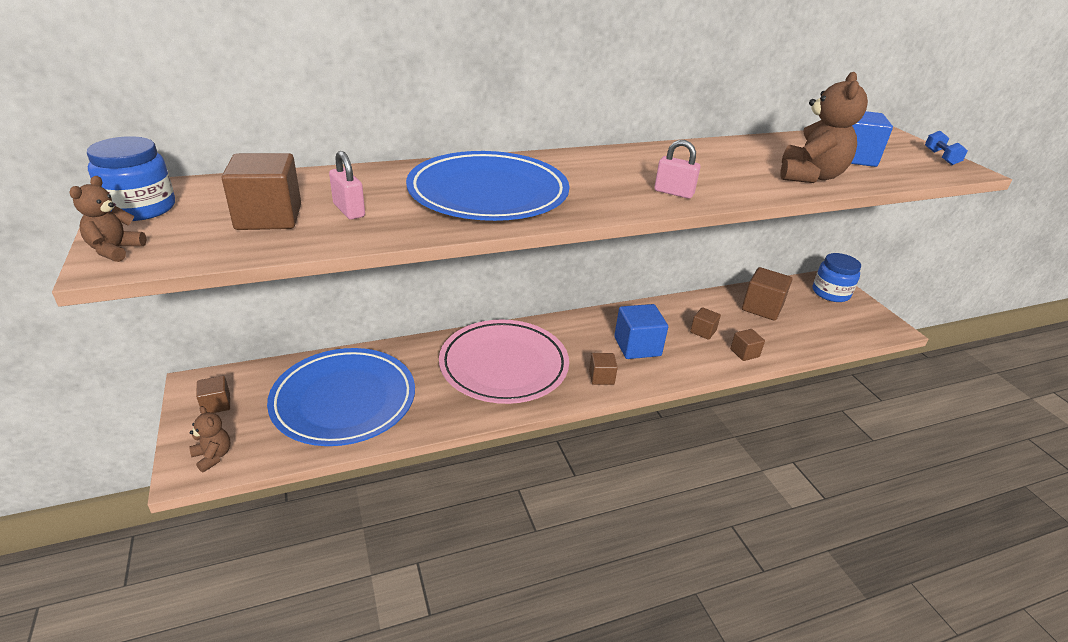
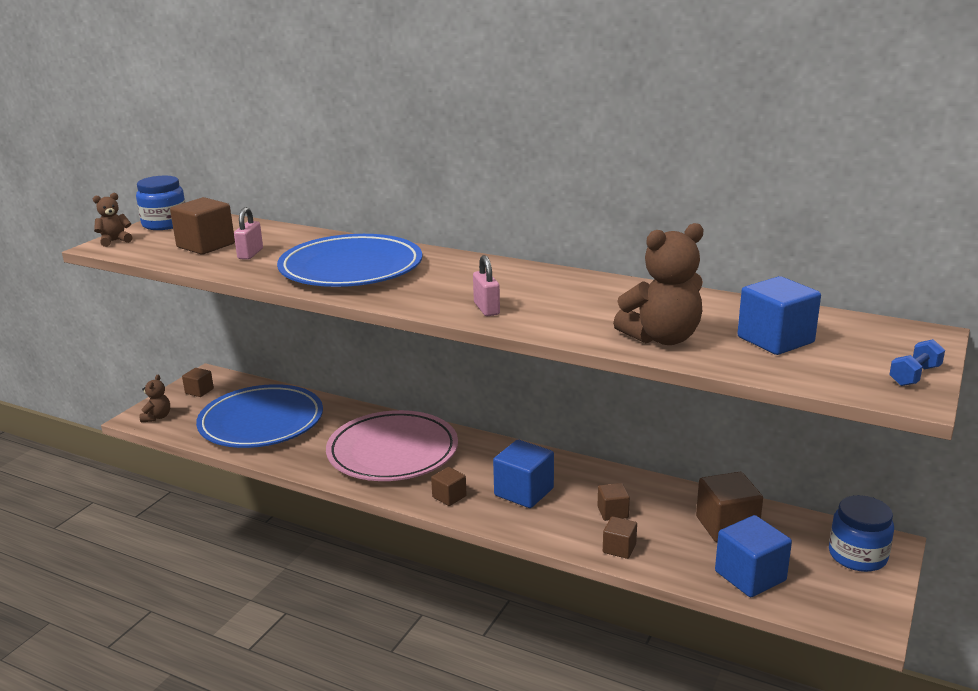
camera: 50 degrees right, 10 degrees down
(817, 331) = (750, 576): none -> blue cube

